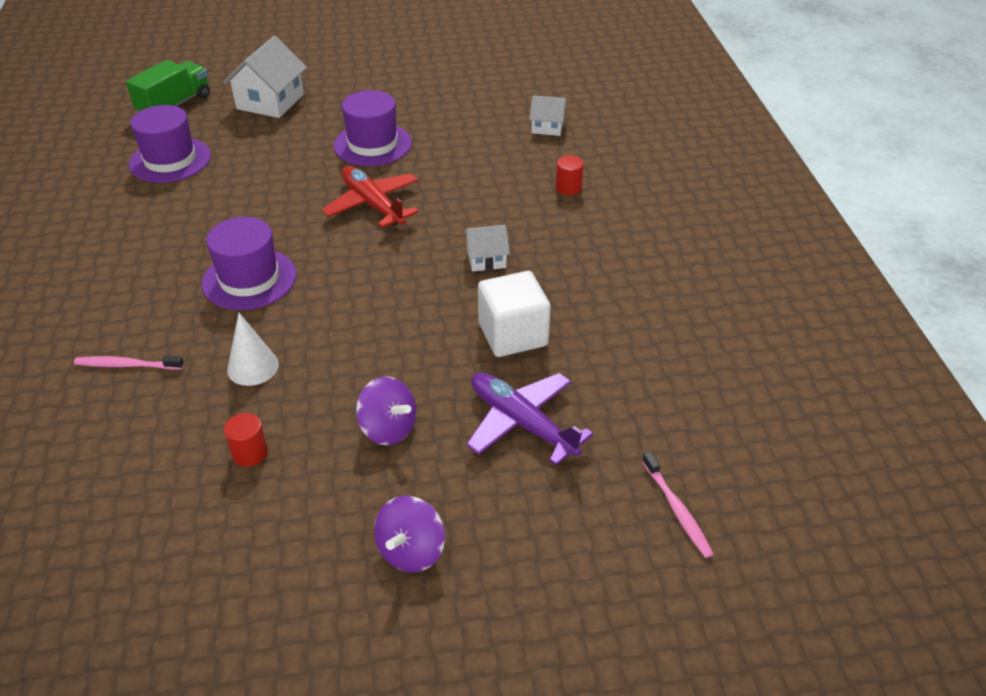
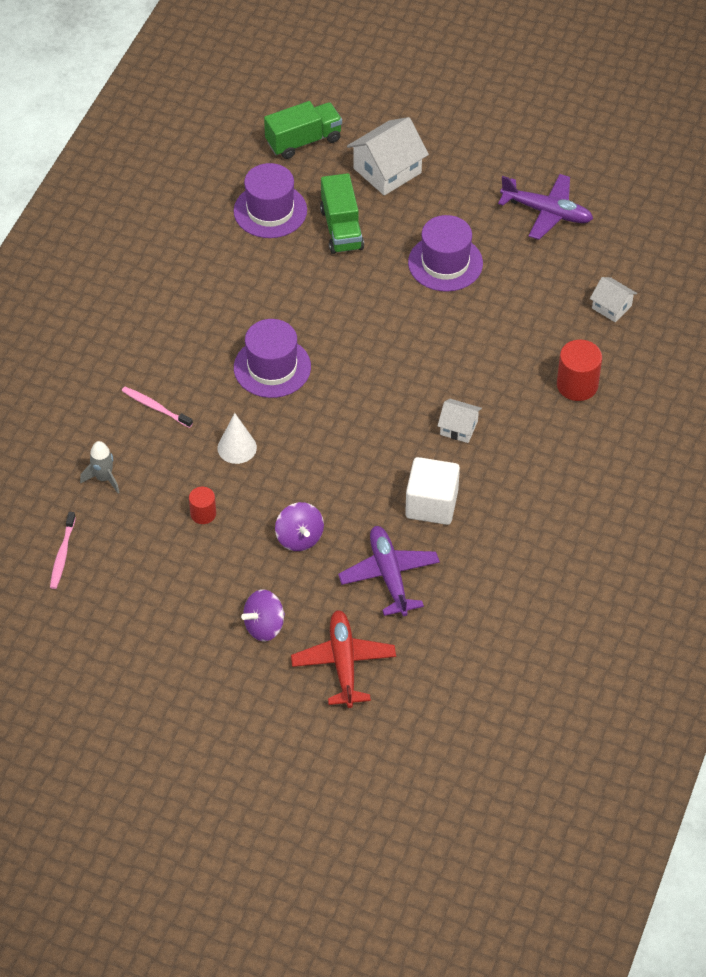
camera: 30 degrees right, 10 degrees up
(92, 467) = (103, 478): none -> grey rocket
(253, 151) = (341, 229): none -> green truck
(372, 204) = (405, 332): red plane -> red plane (343, 663)
(437, 87) = (547, 212): none -> purple plane
(568, 188) = (577, 385): red cylinder -> red cylinder, size x1.67
(677, 510) = (444, 681): pink toothbrush -> pink toothbrush (62, 555)

